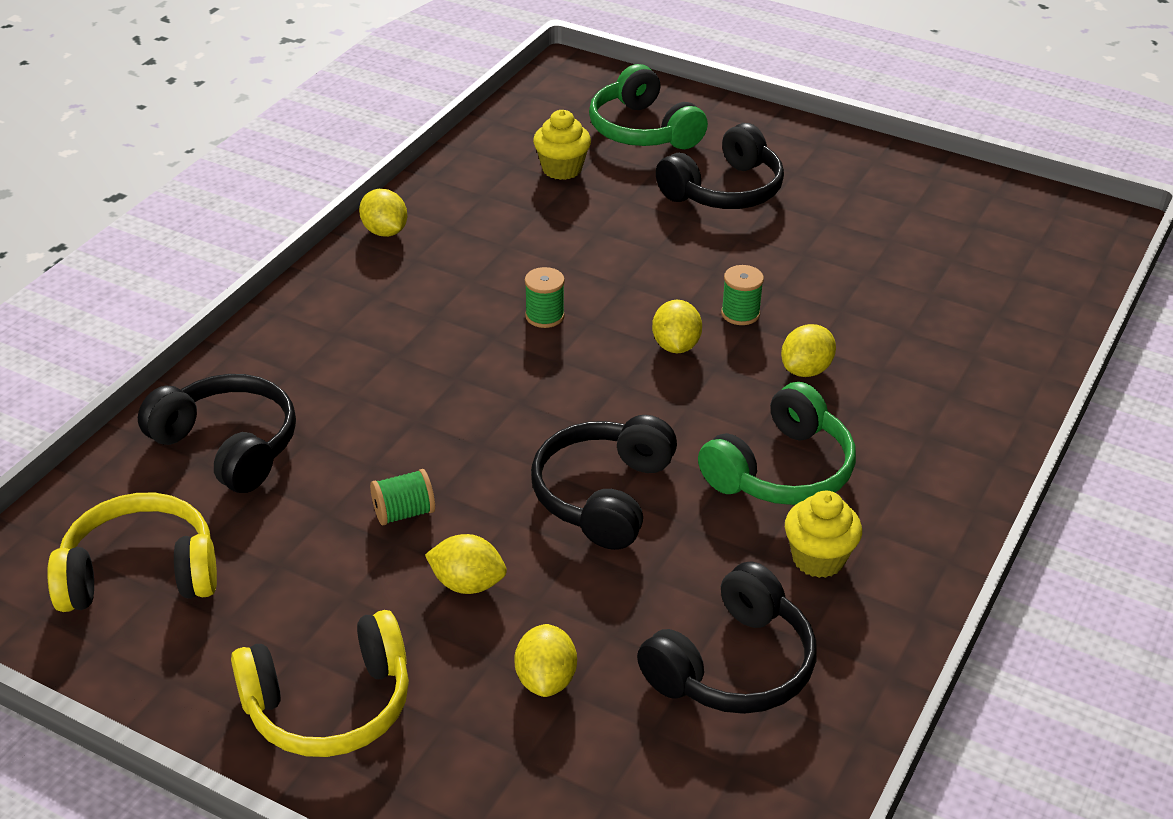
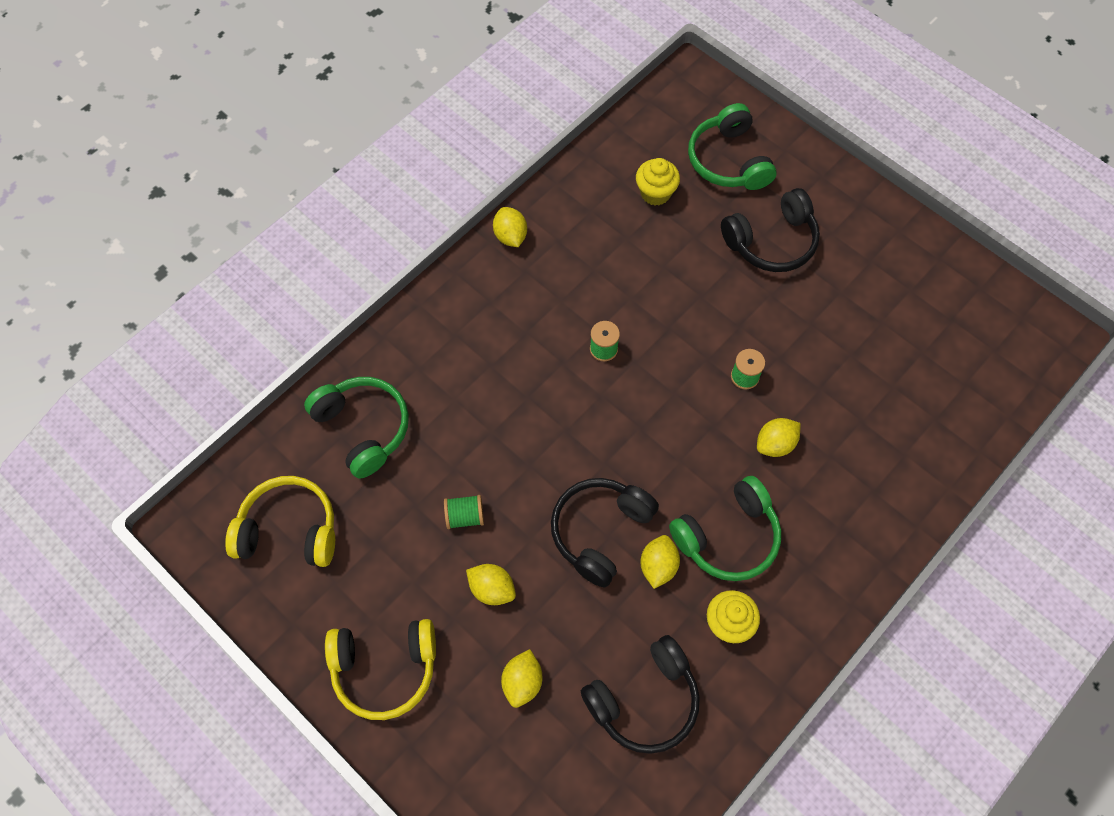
camera: 15 degrees right, 25 degrees up
(228, 446) = (363, 428): black headphones -> green headphones
(675, 346) = (688, 399): yellow lemon -> yellow lemon (658, 566)

